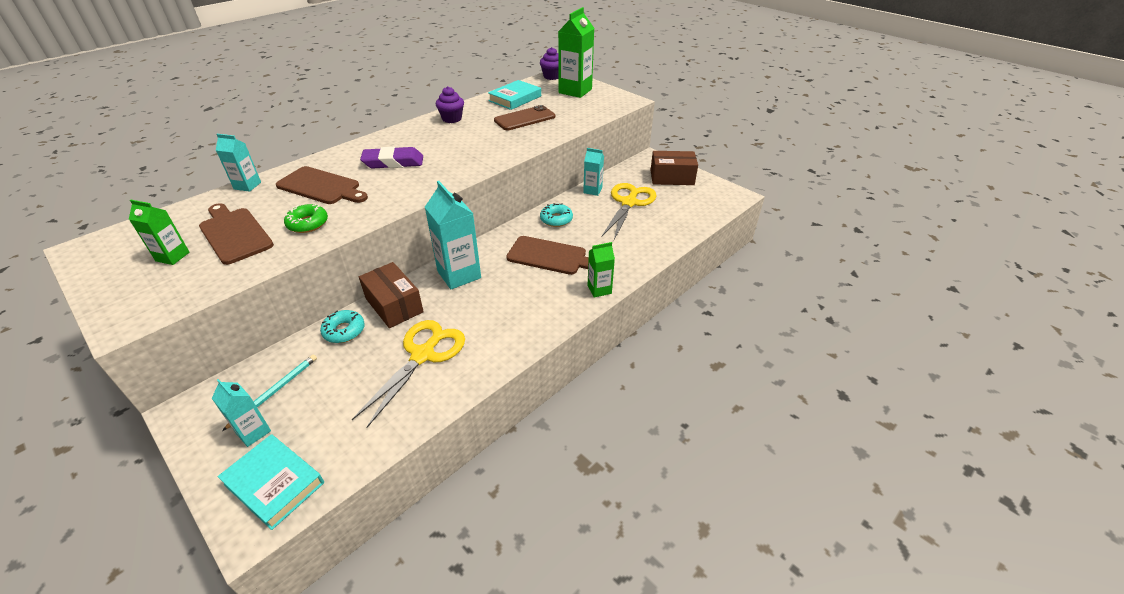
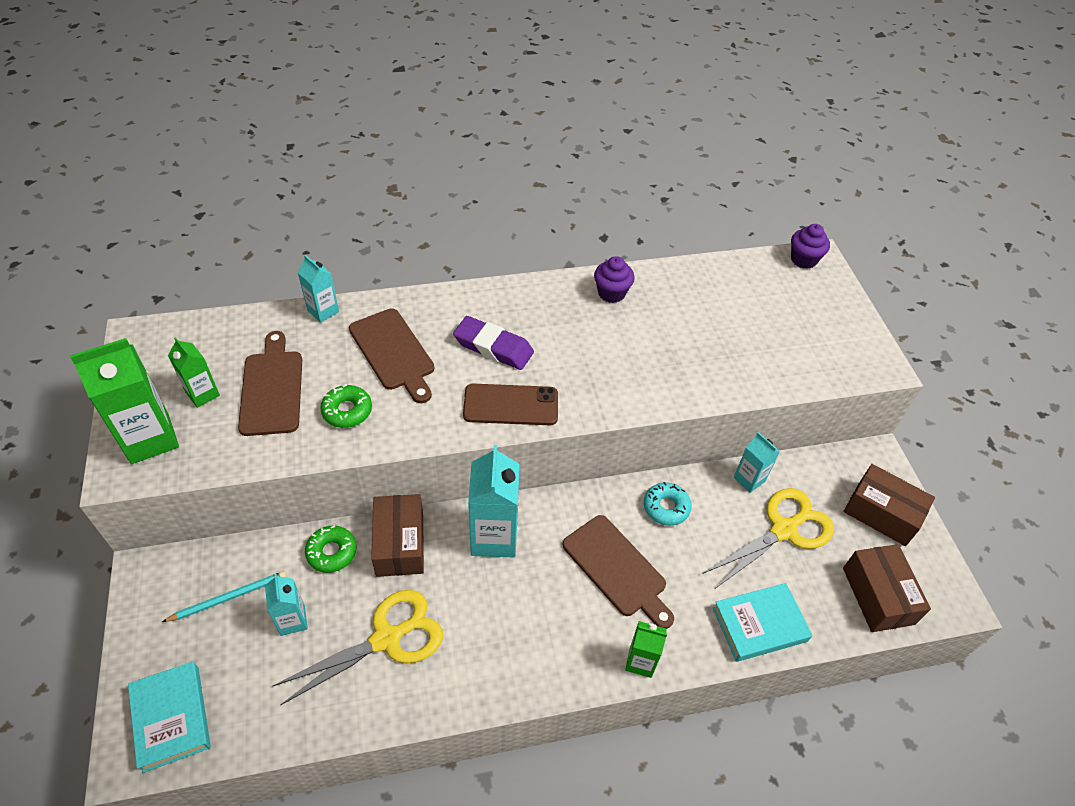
camera: 30 degrees right, 10 degrees up
(253, 432) = (186, 639): turquoise carton -> turquoise carton (292, 620)
(344, 331) = (331, 552): turquoise donut -> green donut
(515, 98) = (720, 287): turquoise book -> turquoise book (759, 624)
(525, 119) = (705, 337): brown phone -> brown phone (511, 405)
(575, 91) = (816, 308): green carton -> green carton (150, 439)
(698, 208) = (878, 595): none -> brown box

